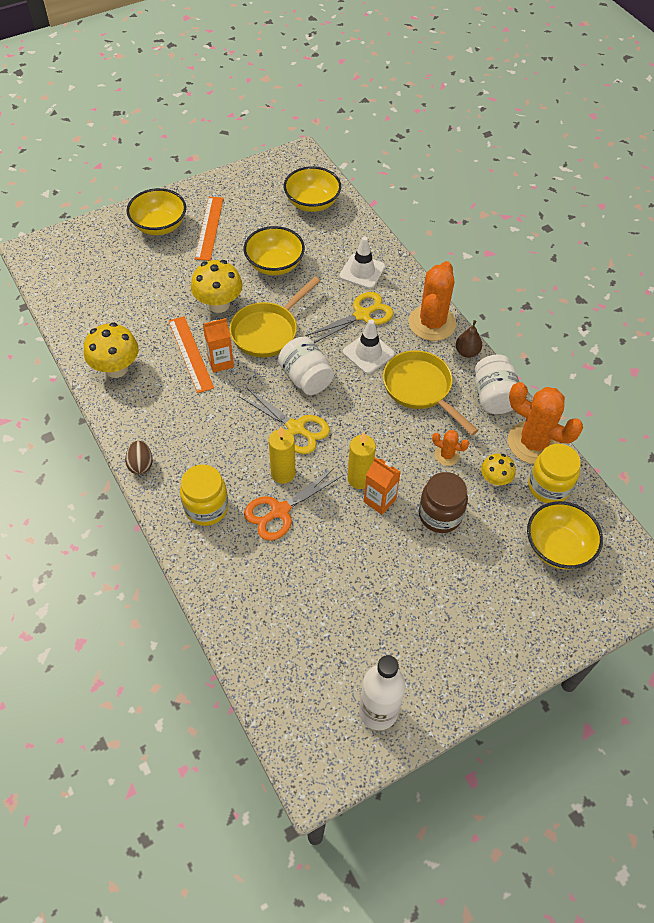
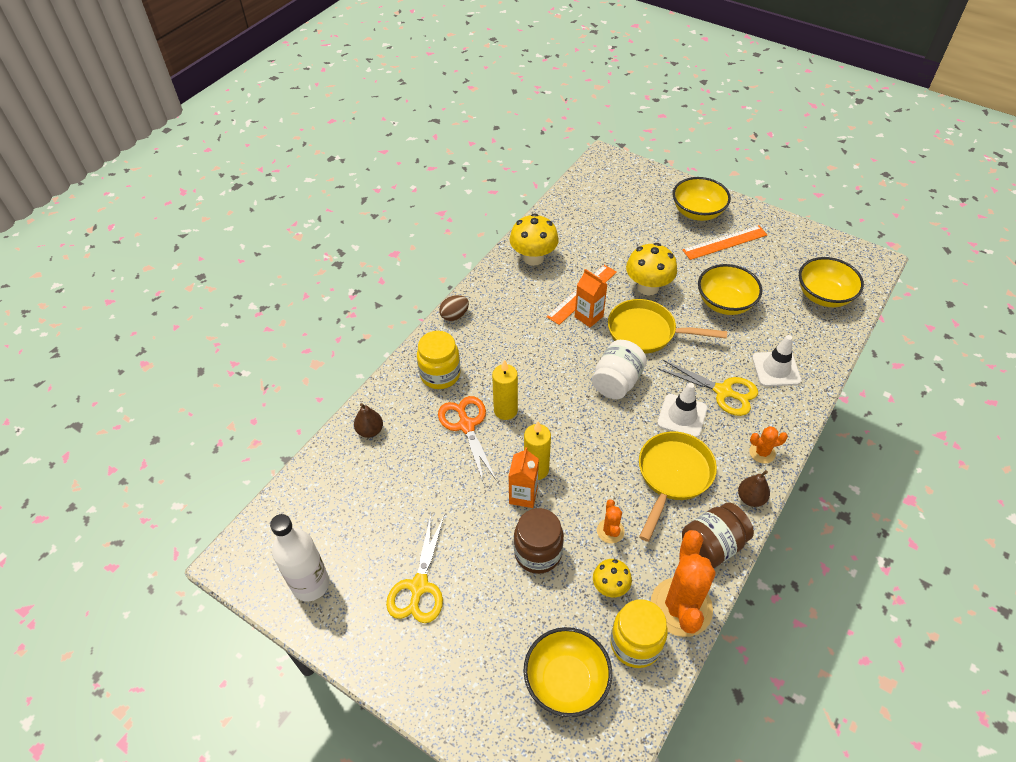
camera: 65 degrees right, 5 degrees down
(234, 595) = (370, 431): none -> brown pear
(279, 511) = (466, 425): orange scissors -> orange scissors turned 45 degrees clockwise
(296, 428) = (558, 399): yellow scissors -> yellow scissors (419, 587)
(432, 323) = (762, 452): orange cactus -> orange cactus, size x0.47
(493, 397) = (712, 546): white jar -> brown jar

